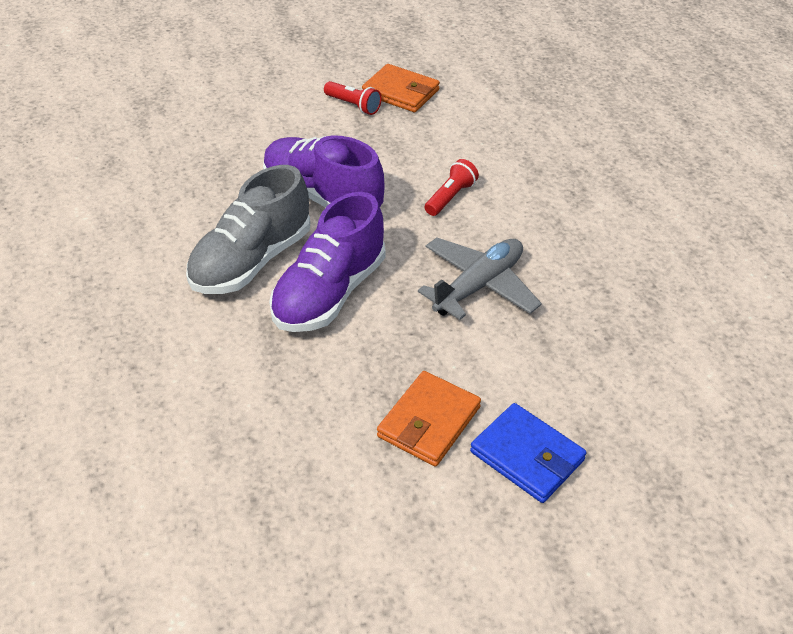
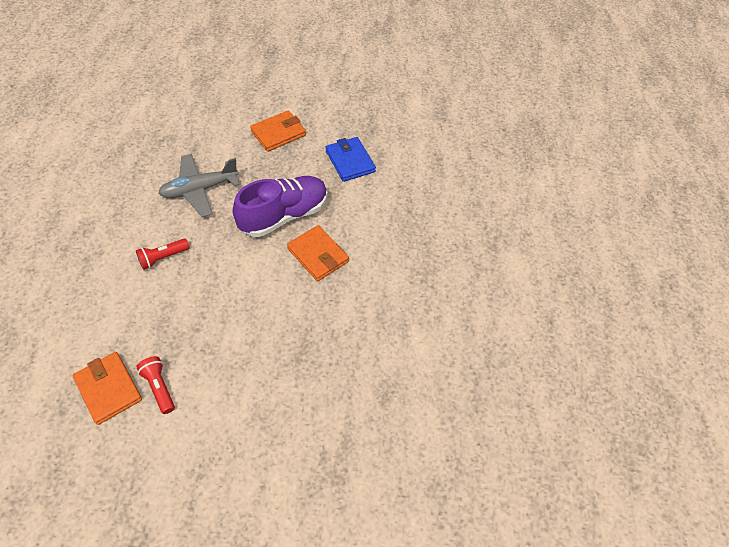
camera: 160 degrees left, 10 degrees up
(252, 261) = (318, 255): grey shoe -> orange wallet
(322, 196) = (245, 292): purple shoe -> none
(527, 456) = (247, 106): blue wallet -> blue wallet (350, 161)

